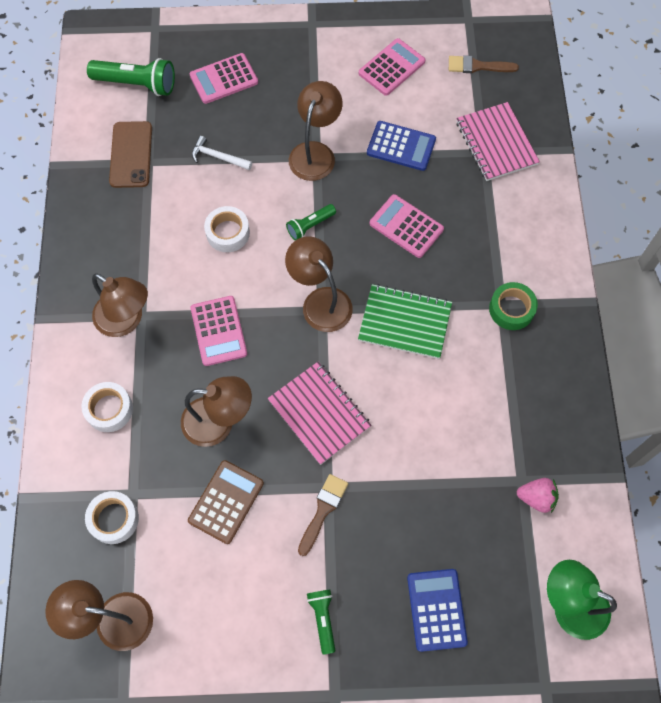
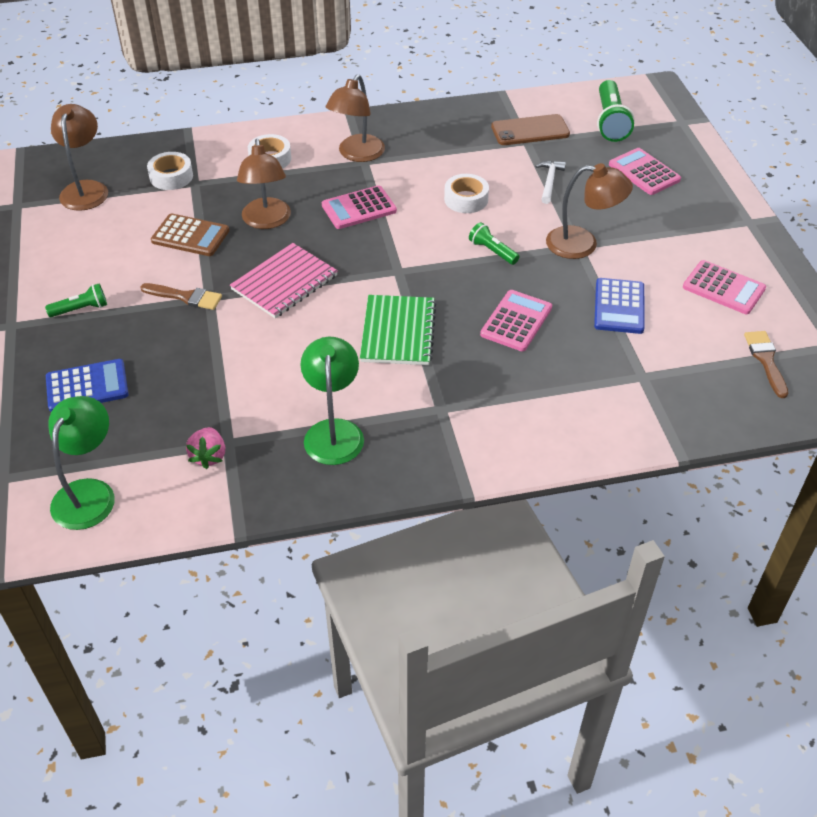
camera: 80 degrees right, 20 degrees down
(320, 301) = (407, 269): brown lamp -> none
(496, 143) = (660, 386): pink notebook -> none
(511, 309) = (436, 418): green tape -> none
(518, 391) = (334, 431): none -> green lamp

